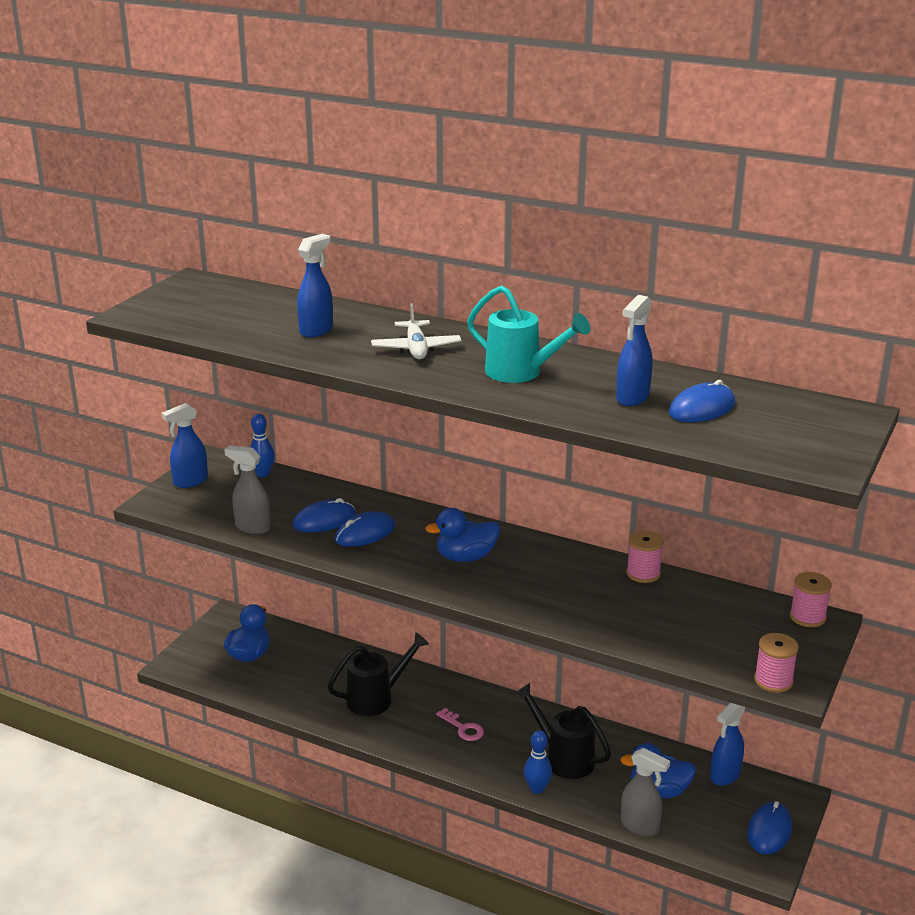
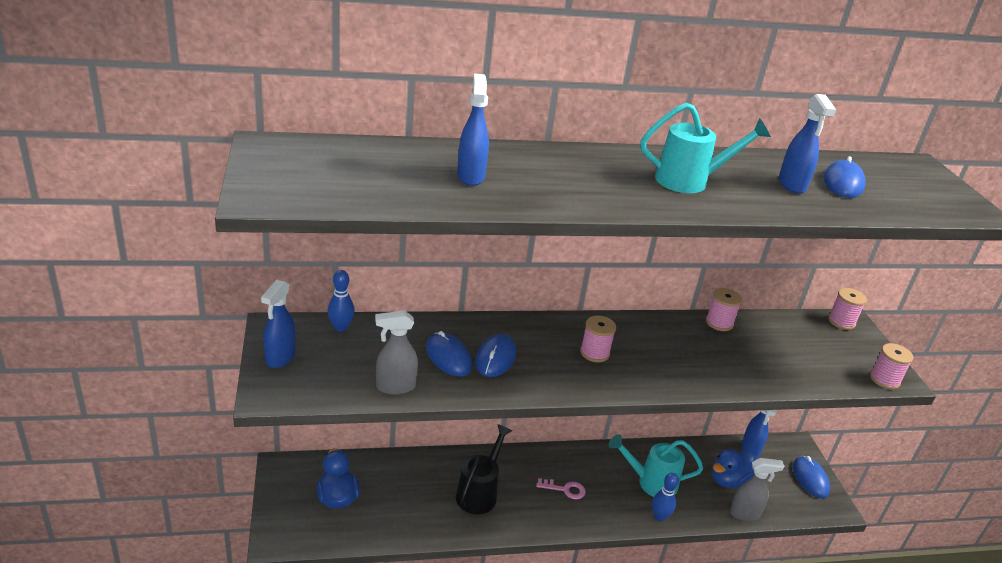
camera: 40 degrees left, 5 degrees up
(324, 520) = (448, 357): blue mouse -> blue mouse turned 60 degrees counterclockwise
(416, 348) = (579, 176): white plane -> none
(465, 557) = (594, 353): blue duck -> pink spool
(564, 758) = (651, 482): black watering can -> turquoise watering can

